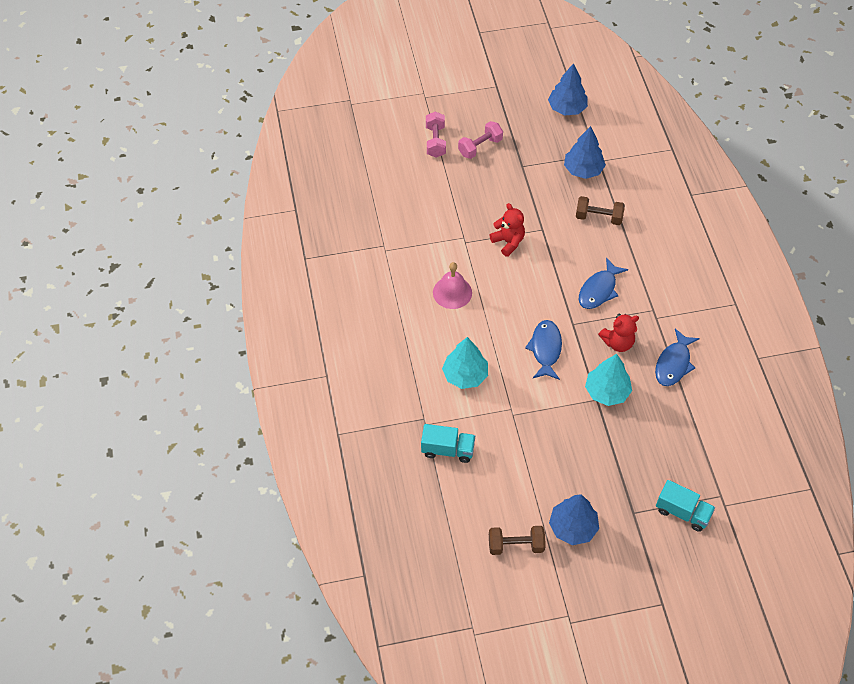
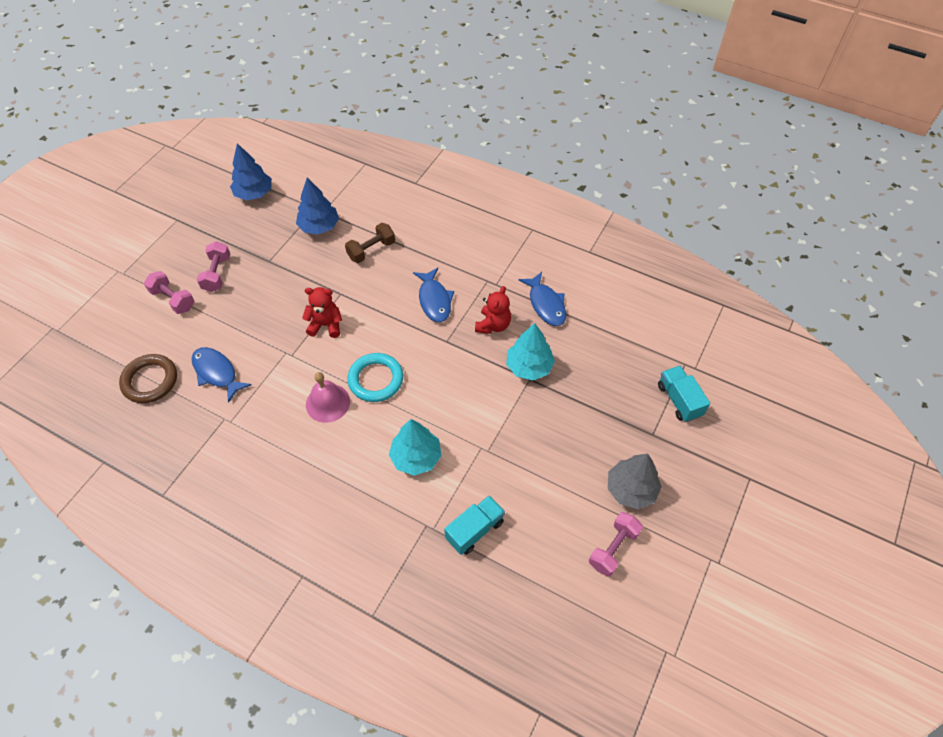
camera: 50 degrees left, 0 degrees up
(368, 183) = (150, 381): none -> brown ring
(497, 306) = (376, 379): none -> turquoise ring
(516, 545) = (613, 548): brown dumbbell -> pink dumbbell
(545, 349) = (450, 378): blue fish -> blue fish (217, 373)
(572, 527) = (631, 489): blue tree -> grey tree
(682, 512) = (679, 400): turquoise truck -> turquoise truck turned 90 degrees counterclockwise

